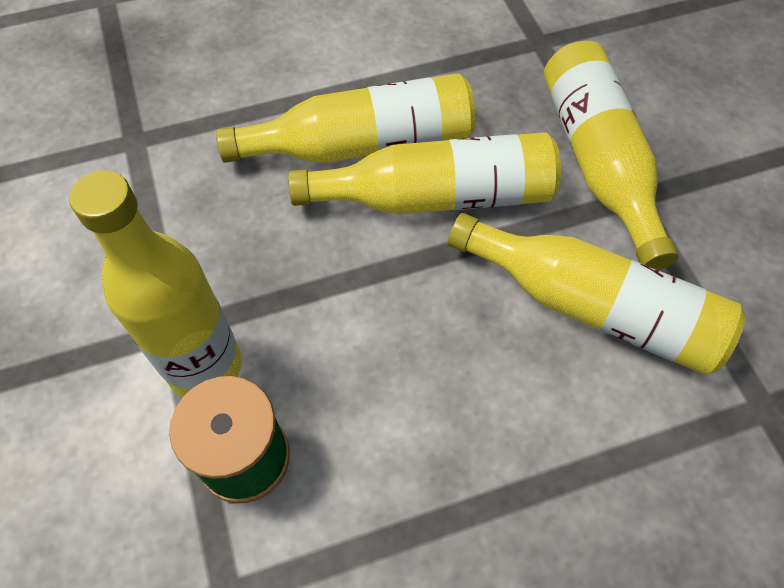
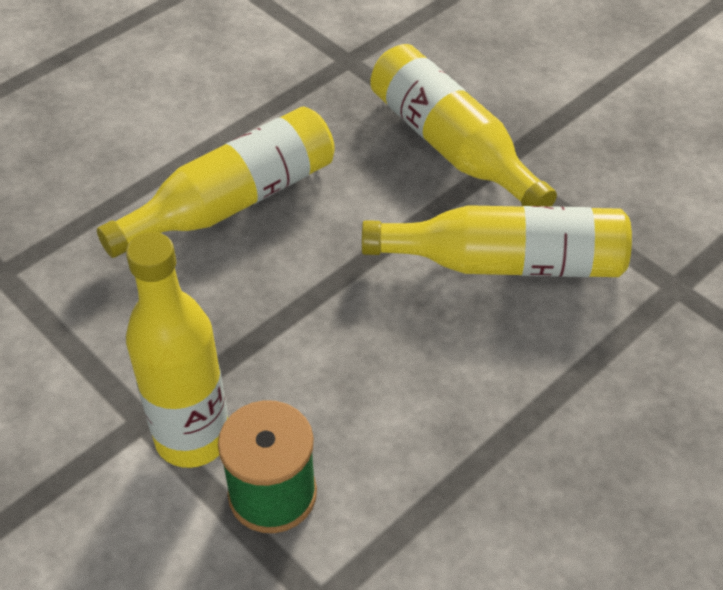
camera: 25 degrees left, 10 degrees down
(436, 197) = (326, 222): yellow bottle -> none

